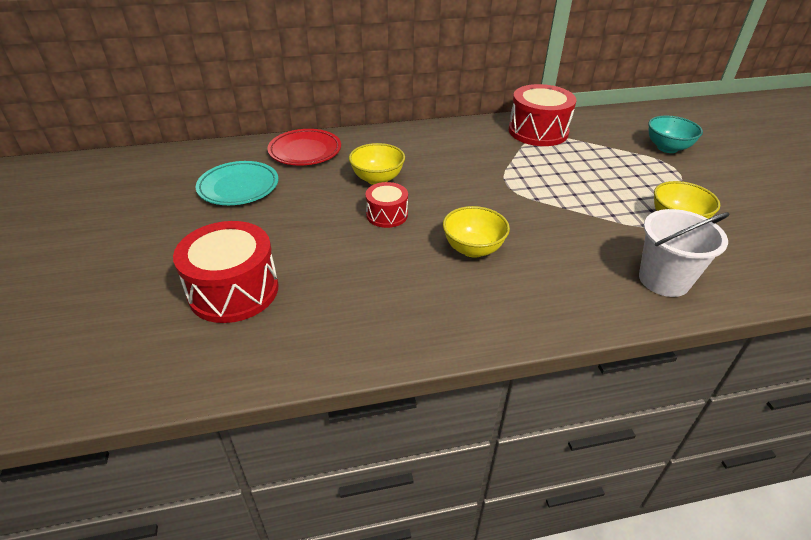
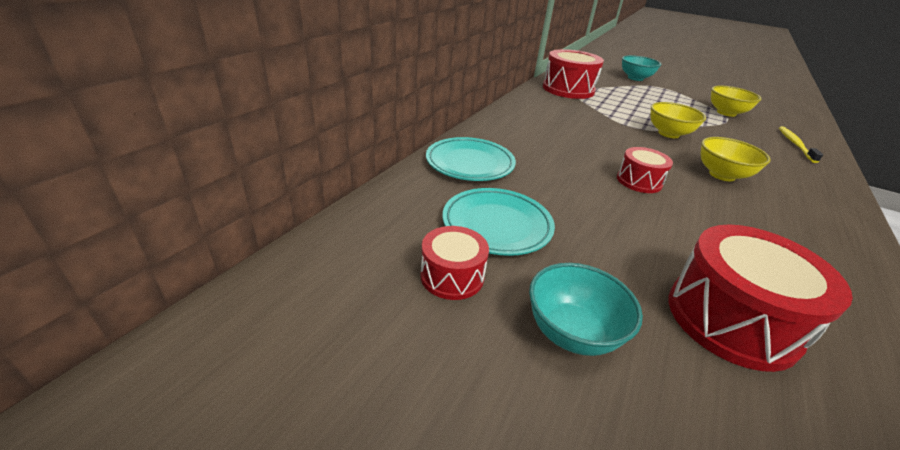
camera: 50 degrees left, 5 degrees down
(161, 241) = (572, 333): none -> turquoise bowl
(171, 194) = (452, 276): none -> red drum
(305, 151) = (470, 163): red plate -> turquoise plate
(377, 179) = (570, 159): yellow bowl -> yellow bowl (668, 134)
(664, 280) = (795, 144): white bucket -> yellow toothbrush

